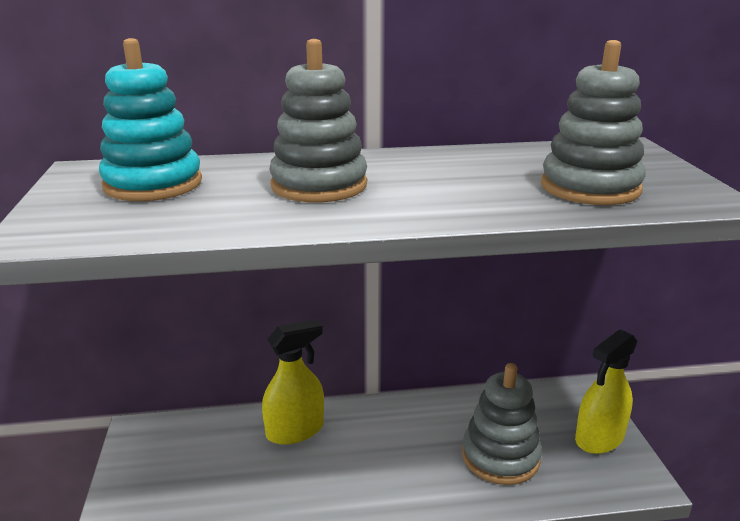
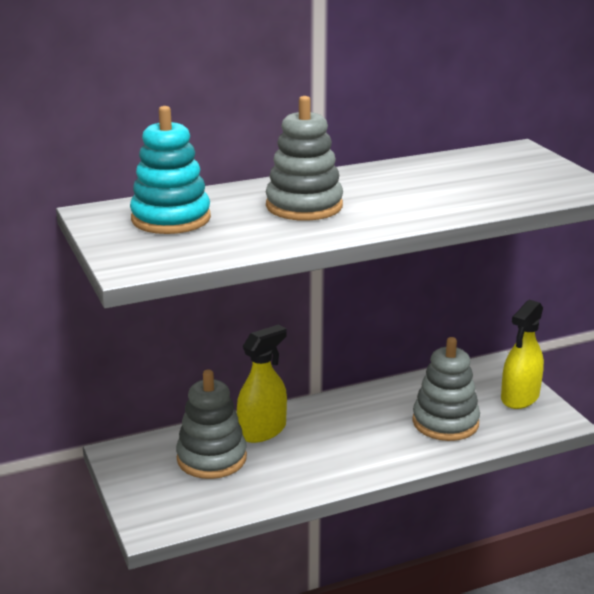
camera: 15 degrees left, 0 degrees up
(590, 187) = (505, 187): grey stacking toy -> grey stacking toy (211, 458)

